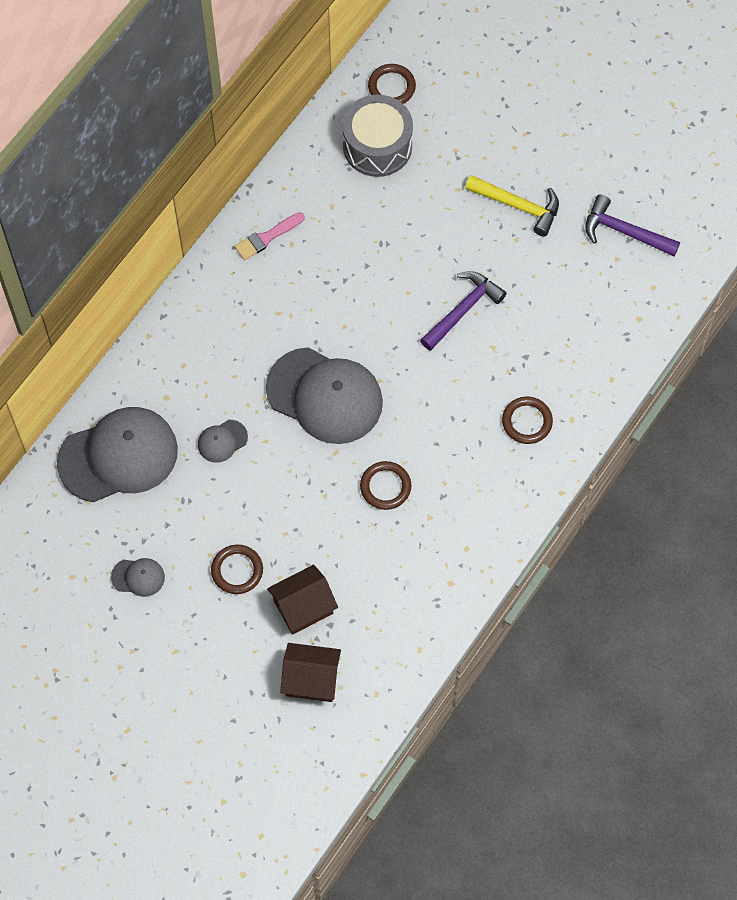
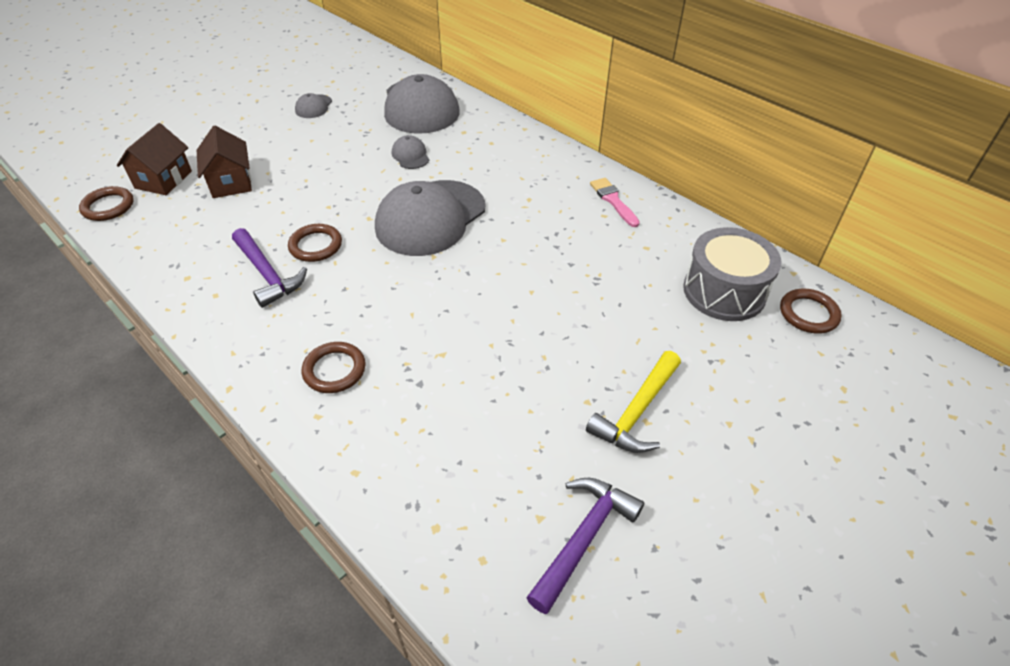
camera: 100 degrees right, 20 degrees down
(237, 570) = (288, 152): brown ring -> brown ring (108, 206)
(462, 310) = (498, 334): purple hammer -> purple hammer (267, 274)

